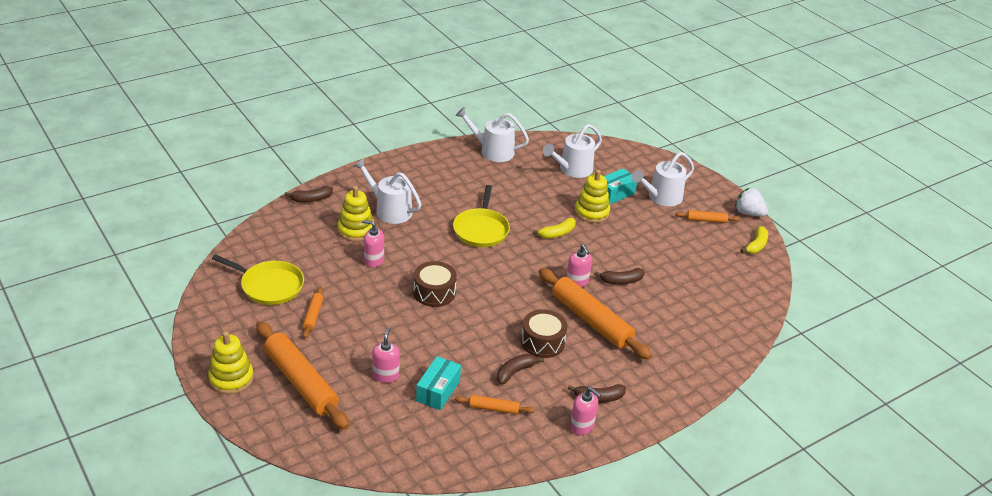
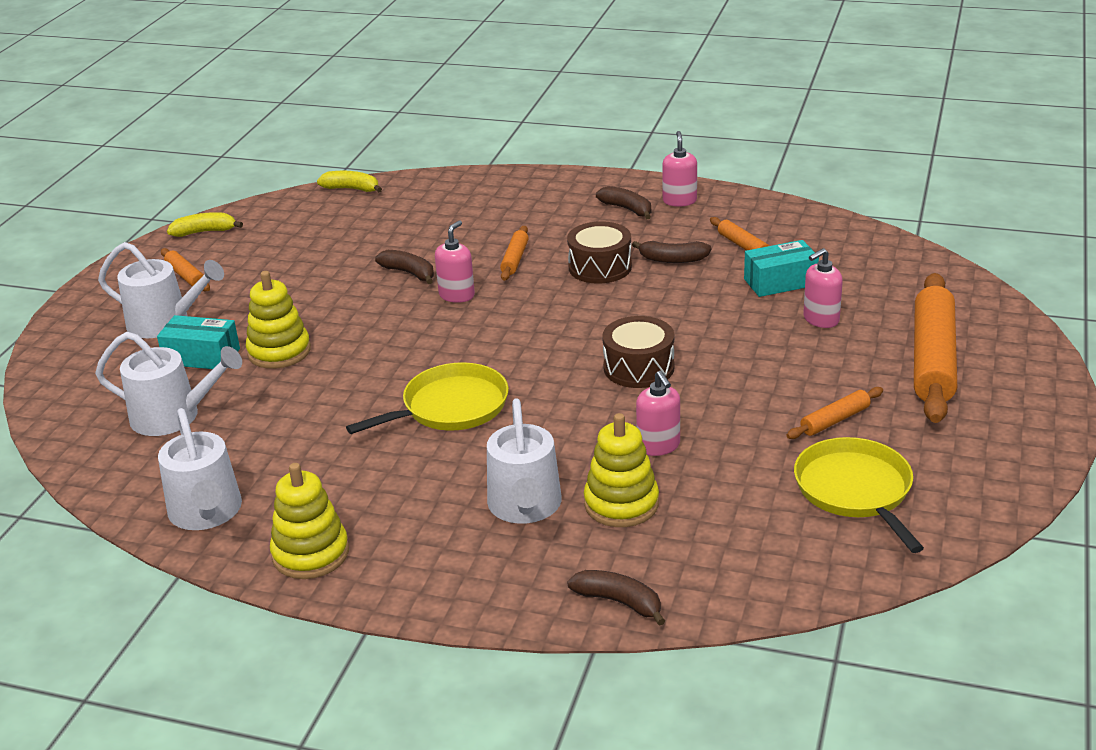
camera: 125 degrees left, 5 degrees down
(231, 378) = (1023, 403): yellow stacking toy -> yellow stacking toy (310, 554)
(557, 233) = (370, 352): yellow banana -> yellow banana (352, 189)
(591, 321) = (515, 259): orange rolling pin -> orange rolling pin, size x0.46
(748, 213) = (128, 259): white strawberry -> none

